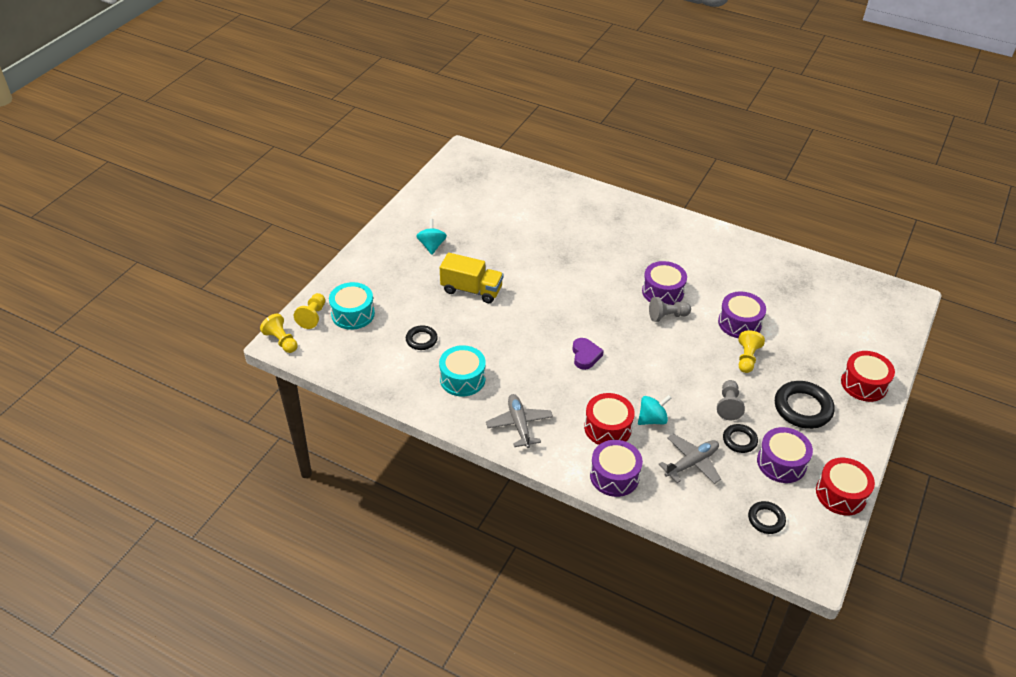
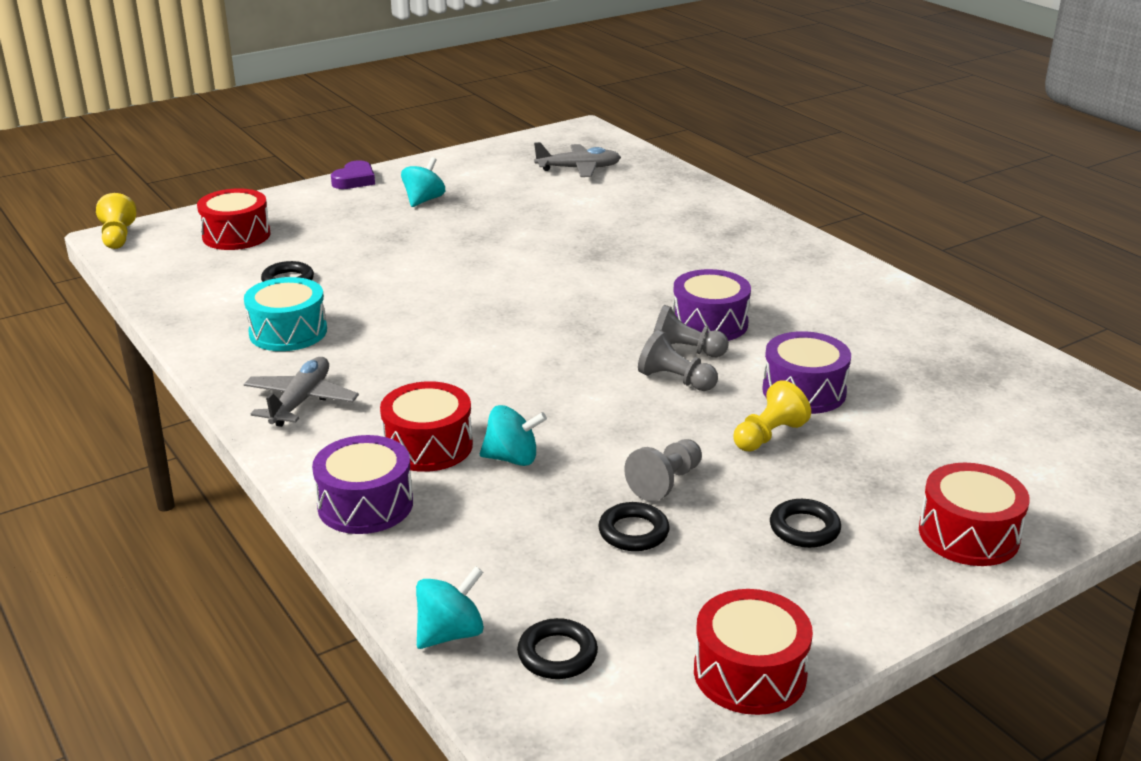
camera: 30 degrees right, 15 degrees down
(312, 316) = (185, 225): yellow pawn -> none
(353, 314) = (236, 235): turquoise drum -> red drum
(471, 290) = (420, 251): yellow truck -> none
(585, 356) = (497, 358): purple heart -> purple heart (354, 180)
(679, 338) = (675, 380): none -> grey pawn
(691, 463) = (513, 532): grey plane -> grey plane (579, 169)
(716, 529) = (450, 633): none -> turquoise spinning top
(781, 463) = (678, 587): purple drum -> none
(802, 408) = (804, 528): black ring -> black ring, size x0.57

